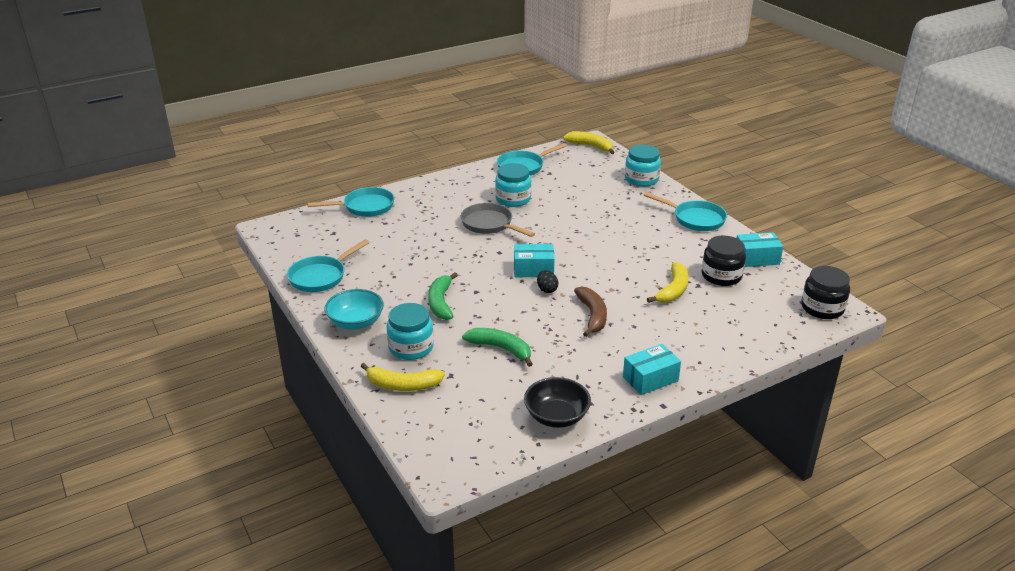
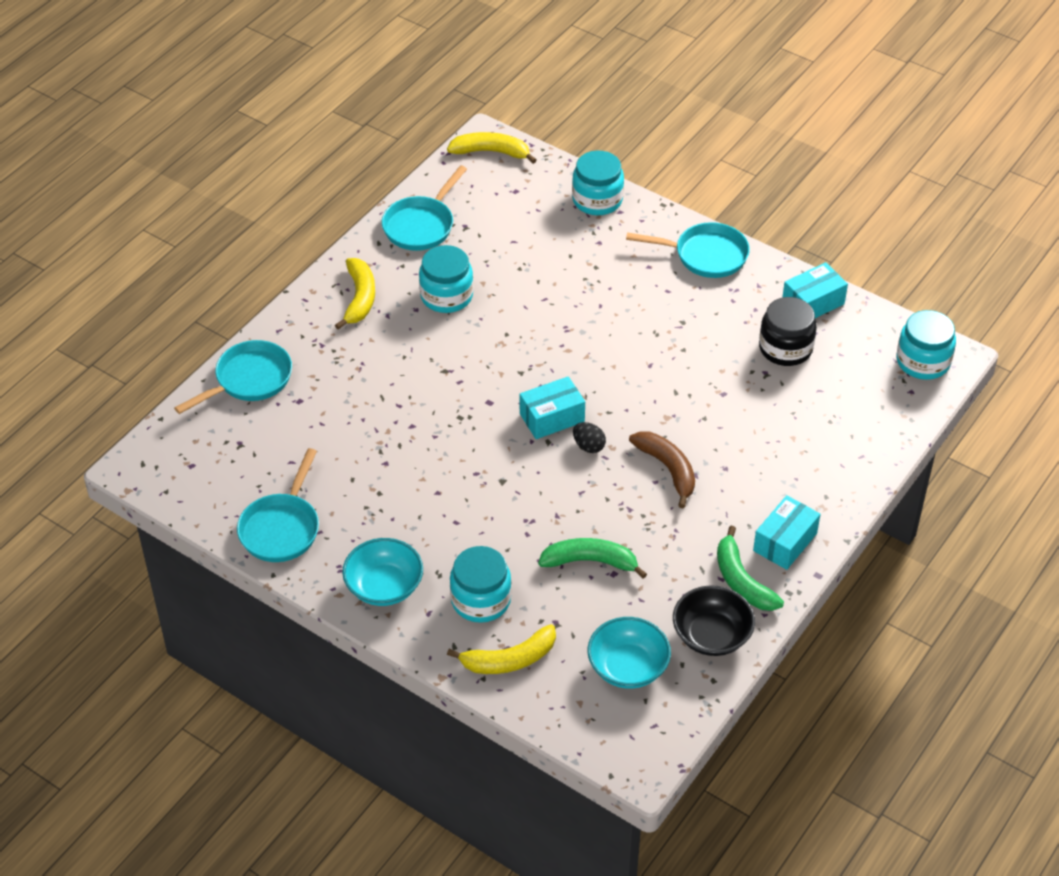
camera: 25 degrees left, 15 degrees up
(441, 302) = (470, 515): green banana -> green banana (742, 580)
(481, 416) = (628, 667): none -> turquoise bowl
(489, 224) = (445, 355): grey pan -> none
(673, 290) = (740, 392): yellow banana -> yellow banana (359, 298)
(822, 308) = (923, 361): black jar -> turquoise jar

